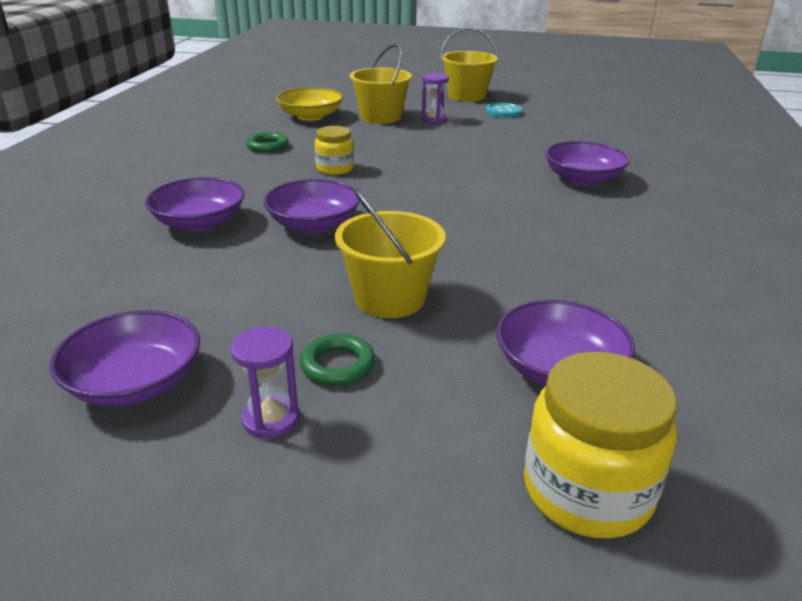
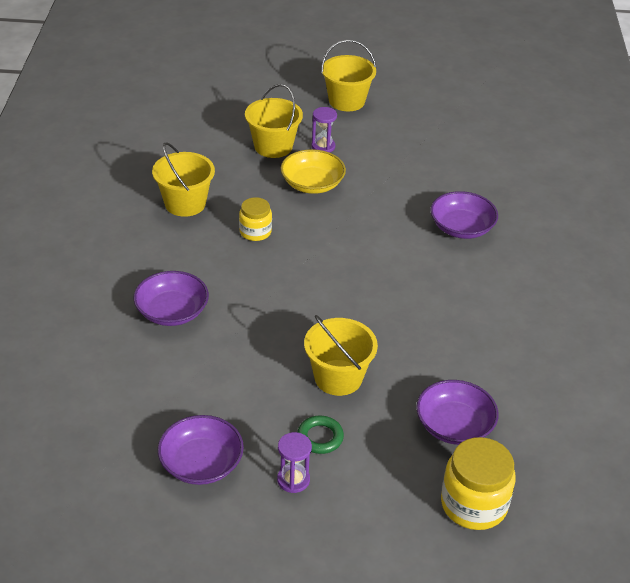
camera: 10 degrees left, 10 degrees up
(267, 146) = (185, 203): green ring -> yellow bucket
(310, 116) = (207, 150): yellow bowl -> yellow bowl (312, 184)
(313, 224) = (261, 305): purple bowl -> none
(503, 112) = (385, 128): turquoise button -> none

